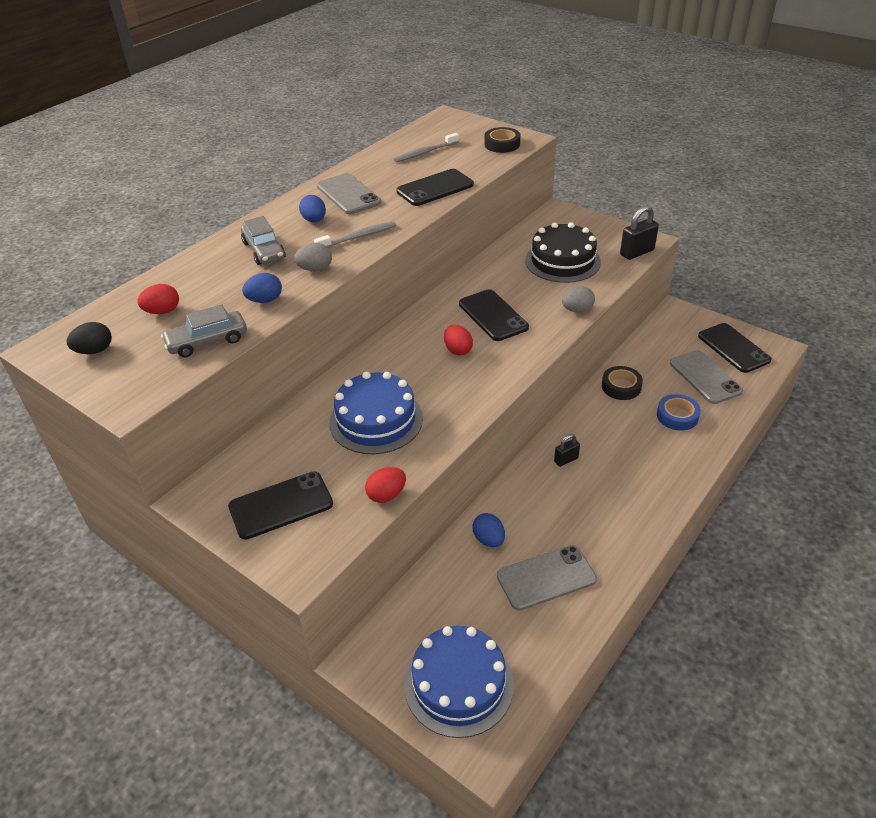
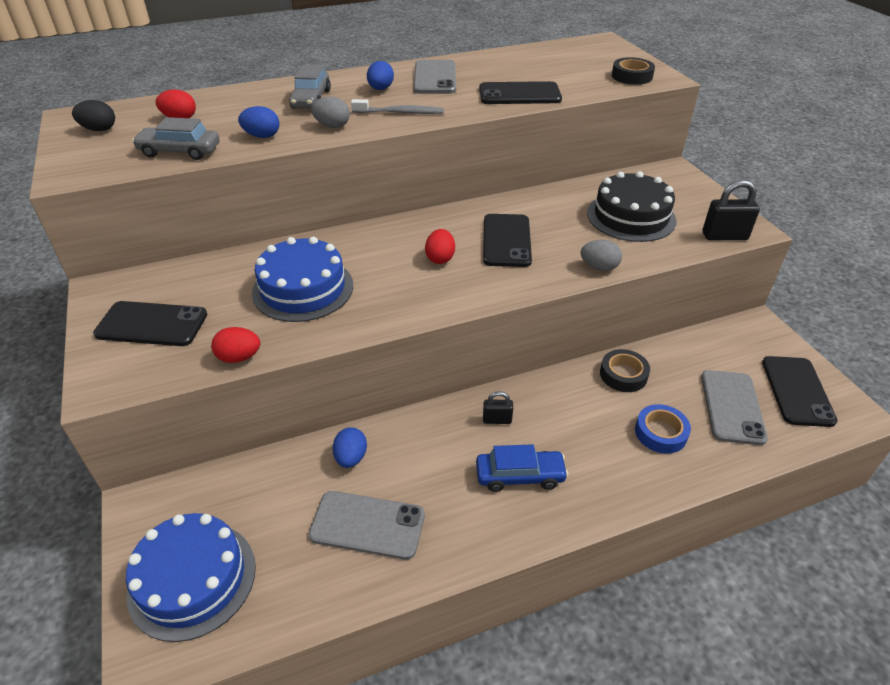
camera: 30 degrees right, 0 degrees up
(425, 152) = (546, 64): grey toothbrush -> none
(615, 490) = (520, 476): none -> blue car

